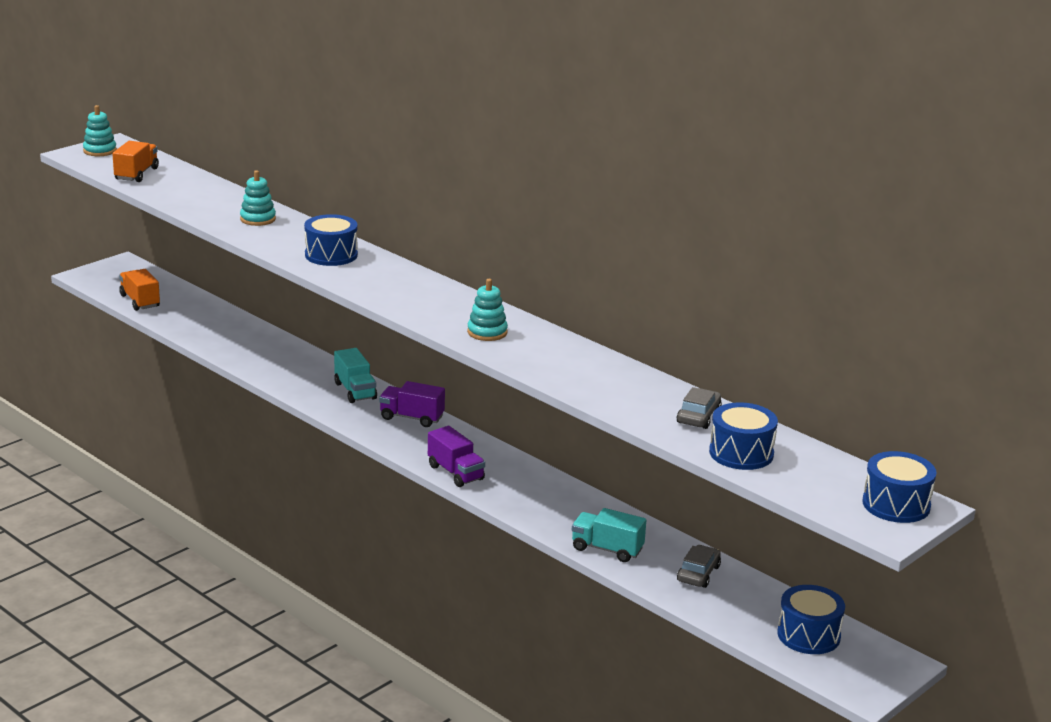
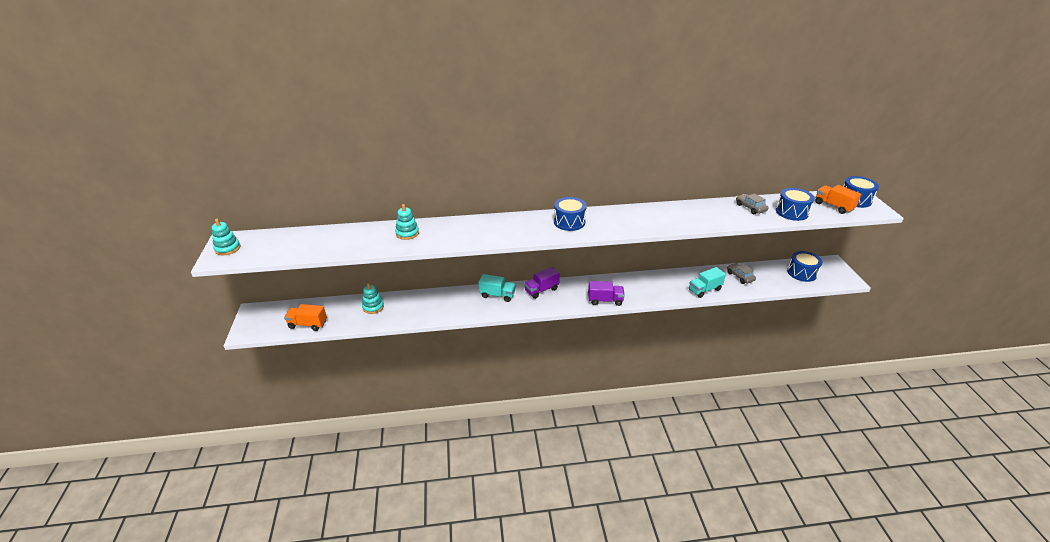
camera: 50 degrees left, 10 degrees up
(136, 174) = (284, 248): orange truck -> orange truck (833, 206)
(331, 255) = (482, 229): blue drum -> blue drum (569, 222)
(487, 332) = (621, 223): turquoise stacking toy -> turquoise stacking toy (373, 307)

